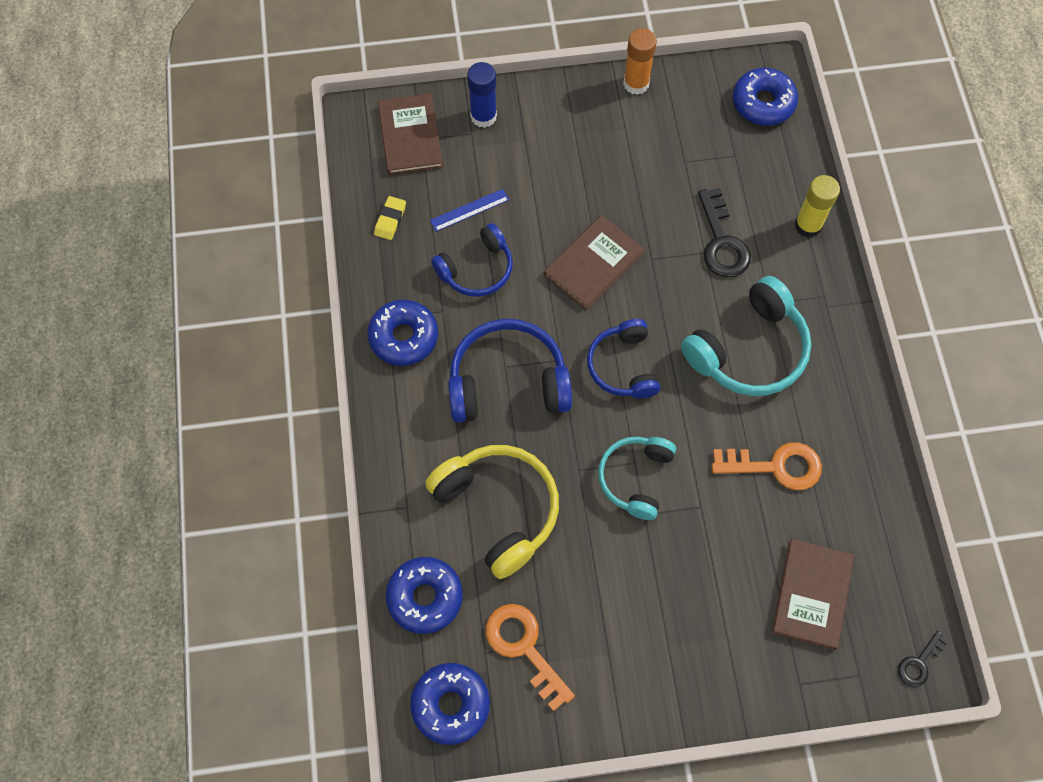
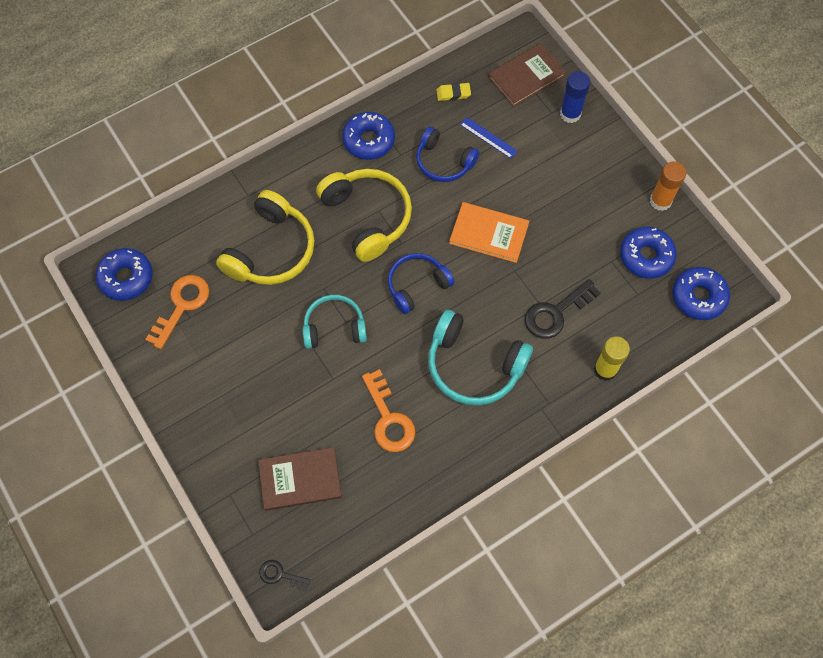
camera: 65 degrees right, 0 degrees up
(425, 597) = (191, 232): blue donut -> blue donut (646, 256)
(508, 382) = (367, 217): blue headphones -> yellow headphones
(593, 264) = (489, 233): brown book -> orange book

